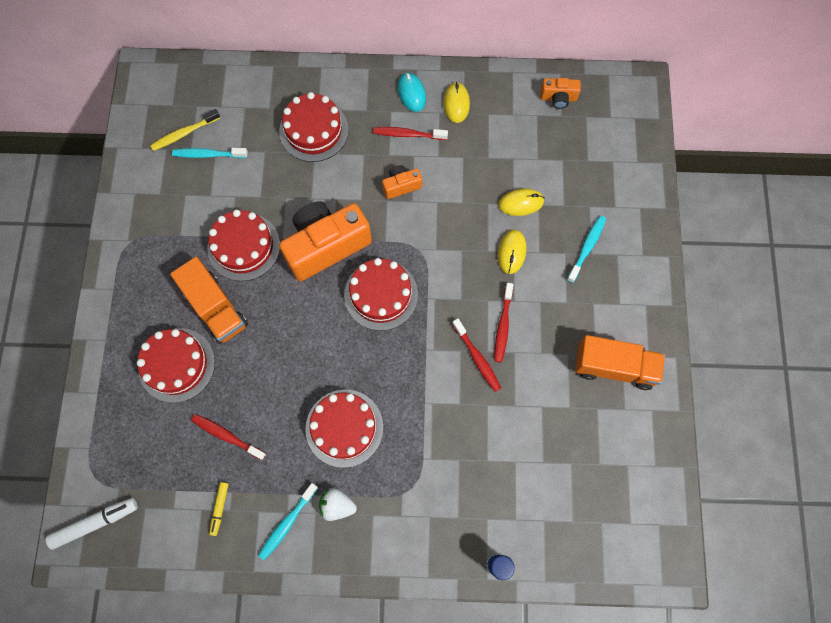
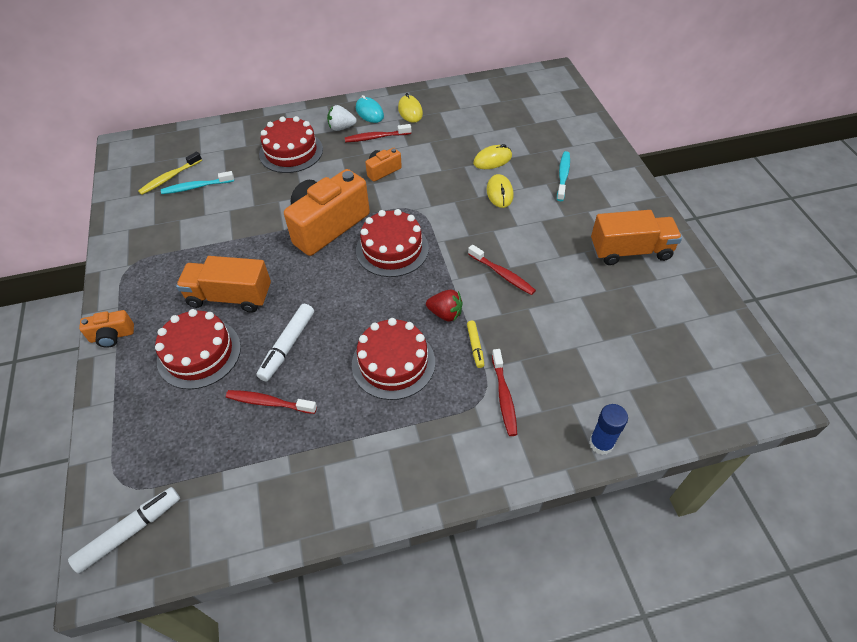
camera: 15 degrees left, 20 degrees down
(215, 308) = (230, 297): orange truck -> orange truck turned 150 degrees clockwise
(219, 508) = (278, 474): yellow marker -> yellow marker (475, 346)
(244, 247) = (247, 244): red cake -> none
(255, 380) = (287, 346): none -> white marker
(287, 523) = (359, 467): turquoise toothbrush -> none
(337, 505) = (409, 435): white strawberry -> white strawberry (341, 128)
(408, 388) = (445, 313): none -> red strawberry
(503, 326) = (515, 245): red toothbrush -> red toothbrush (504, 397)
(558, 98) = (493, 92): orange camera -> orange camera (112, 336)

